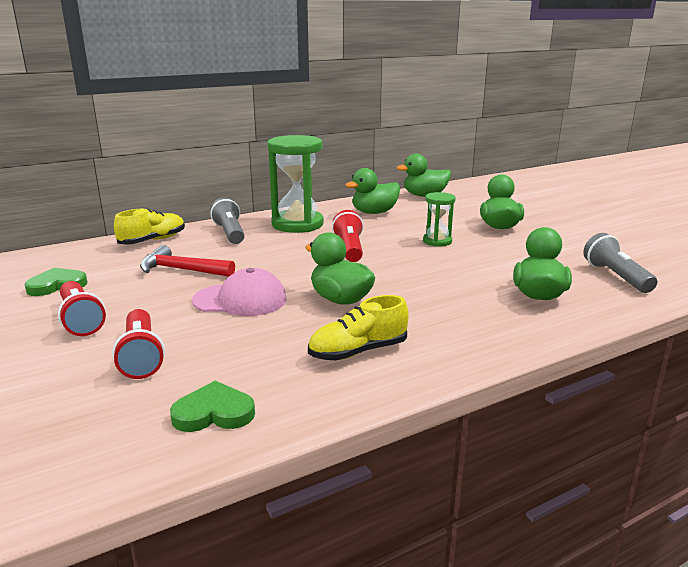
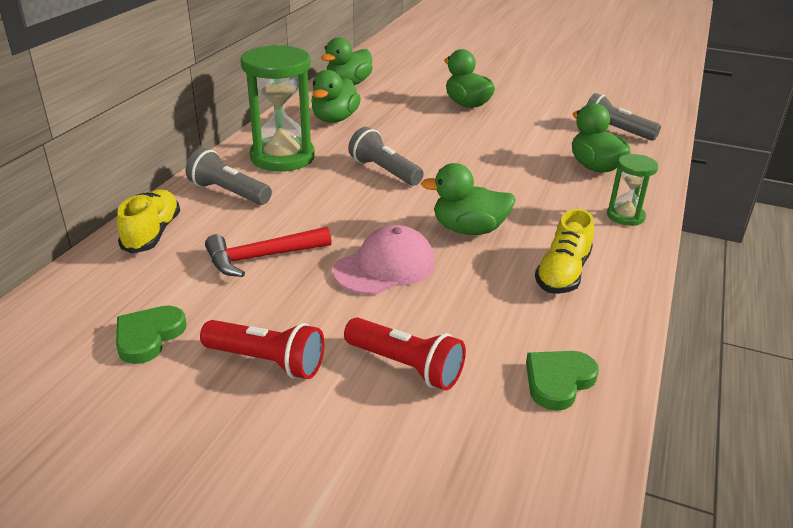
camera: 40 degrees left, 10 degrees up
(349, 249) = (384, 171): red flashlight -> grey flashlight
(437, 241) = (444, 137): green hourglass -> green hourglass (625, 216)

